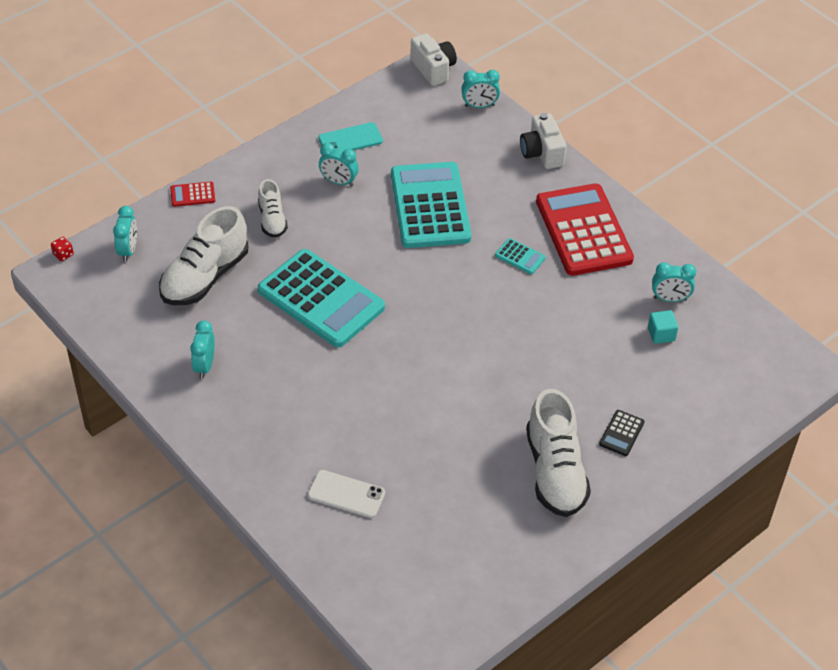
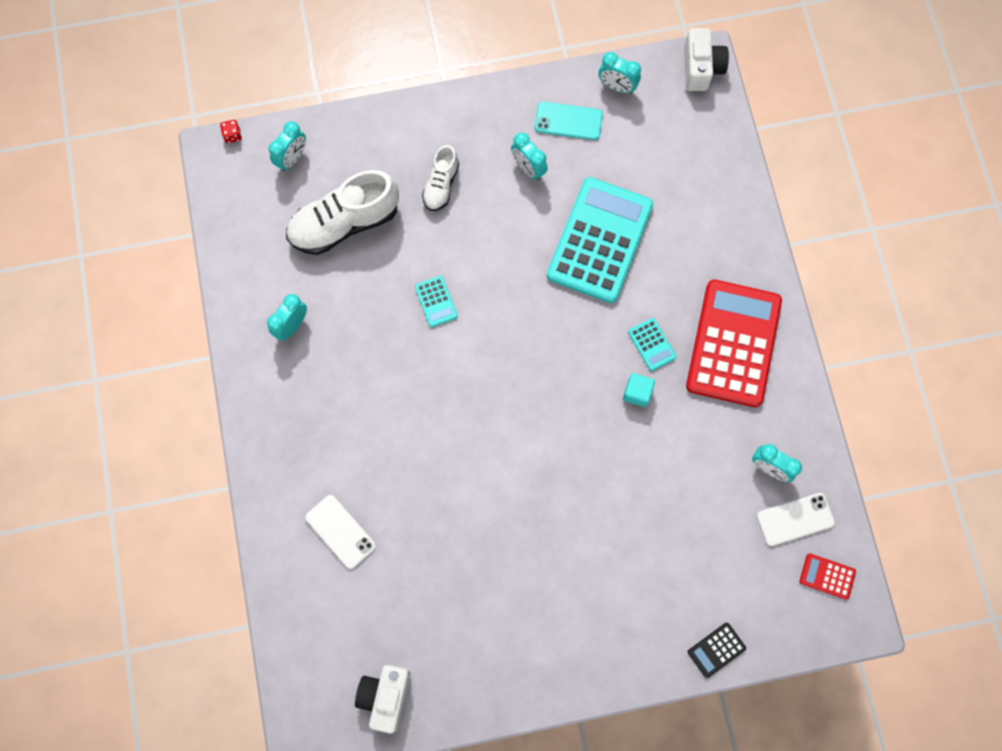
camera: 30 degrees right, 25 degrees up
(192, 195) = (384, 119): red calculator -> red calculator (827, 576)
(321, 299) = (436, 301): turquoise calculator -> turquoise calculator, size x0.40
(479, 106) = (720, 137): turquoise clock -> turquoise clock (617, 86)
(541, 153) = (748, 227): white camera -> white camera (385, 696)
(555, 472) = (540, 607): white shoe -> none
(621, 433) = (627, 598): black calculator -> black calculator (716, 650)
(661, 334) = (734, 505): turquoise cube -> turquoise cube (637, 393)
(714, 324) = (795, 519): none -> white phone

